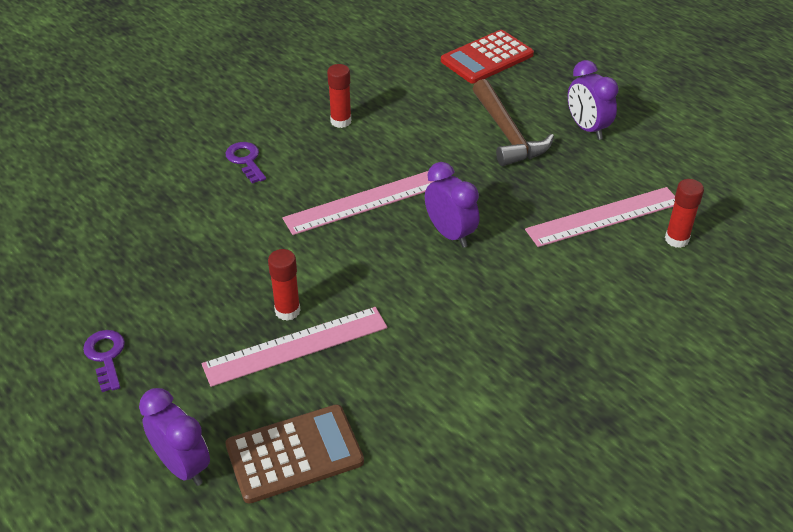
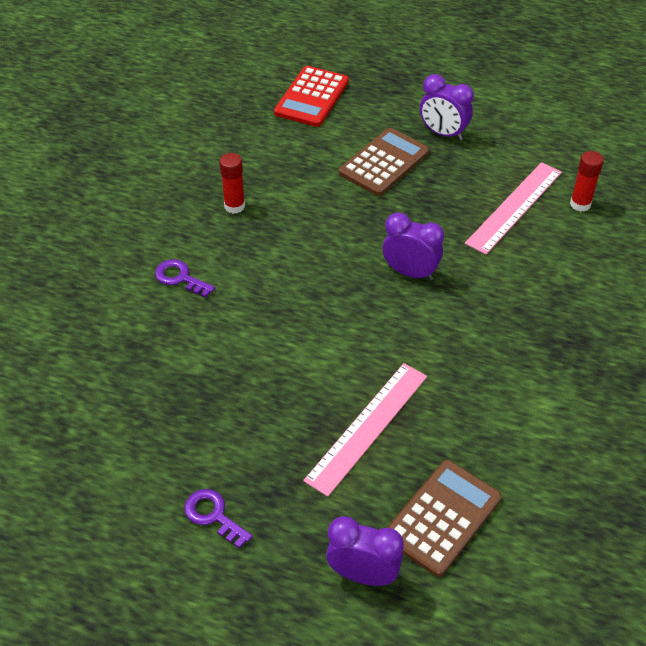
camera: 30 degrees left, 5 degrees up
(287, 311) = (335, 400): red glue stick -> none
(362, 202) = (316, 275): pink ruler -> none
(507, 133) = (384, 162): brown hammer -> brown calculator

